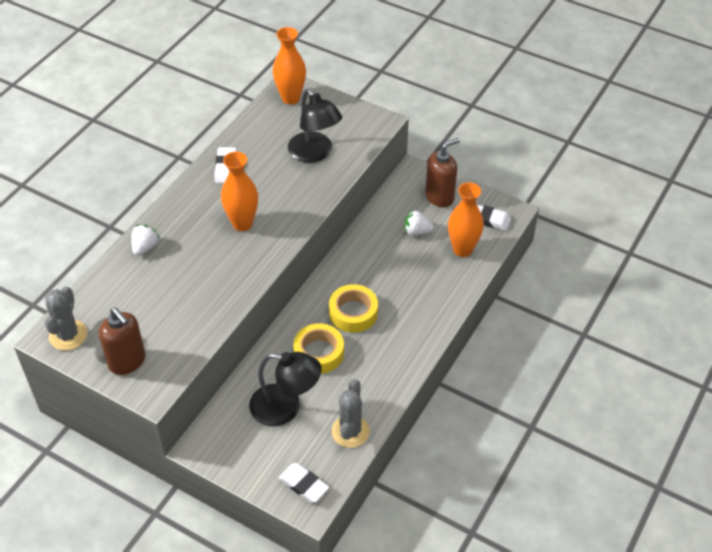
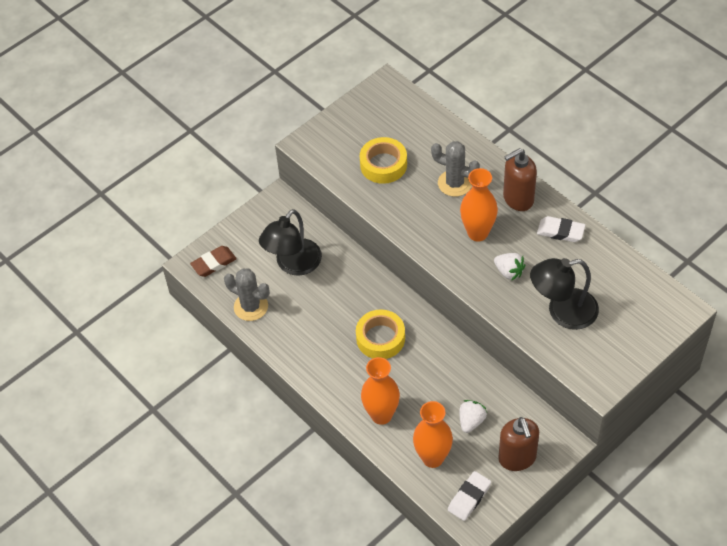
camera: 110 degrees right, 5 degrees up
(68, 335) = (385, 96): grey cactus -> grey cactus (454, 183)
(127, 361) = (343, 131): brown soap dispenser -> brown soap dispenser (518, 199)
(145, 247) = (469, 156): white strawberry -> white strawberry (509, 272)
(290, 98) = (660, 307): orange vase -> orange vase (381, 415)
(304, 485) = (214, 263): white eraser -> brown eraser
(319, 353) = (343, 301): yellow tape -> yellow tape (383, 165)

